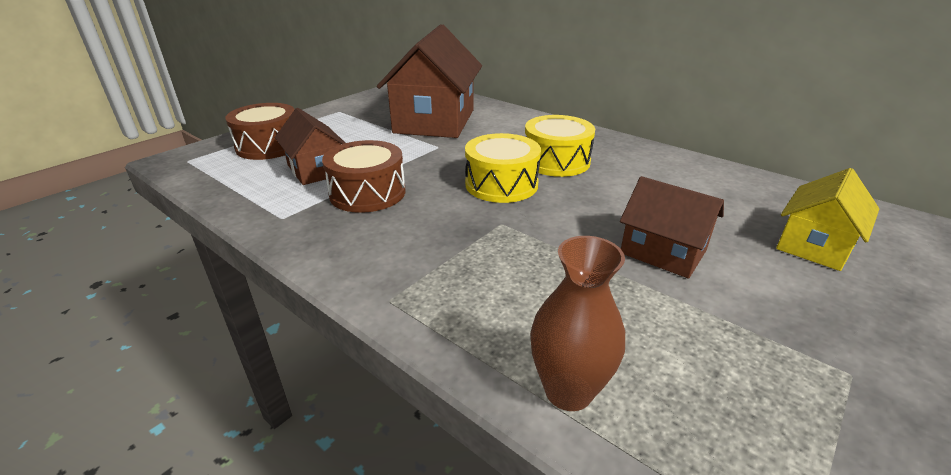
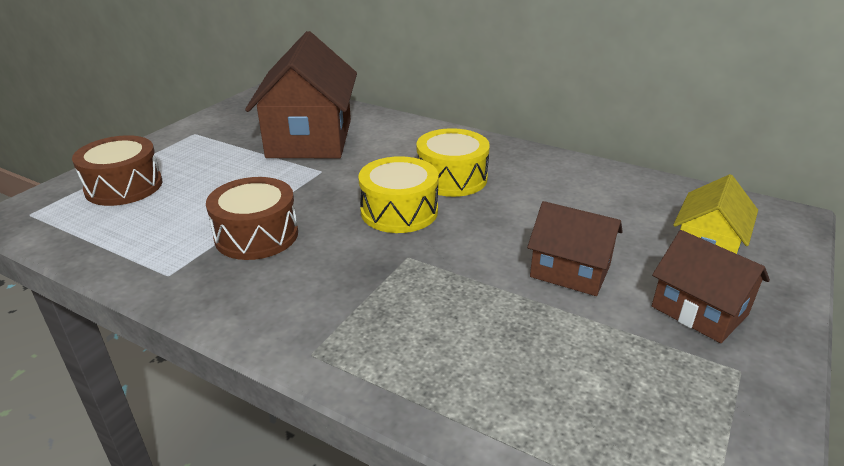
camera: 10 degrees left, 0 degrees up
(316, 169) = (190, 212): brown house -> brown house (699, 310)
(568, 391) = (501, 420): brown vase -> none

